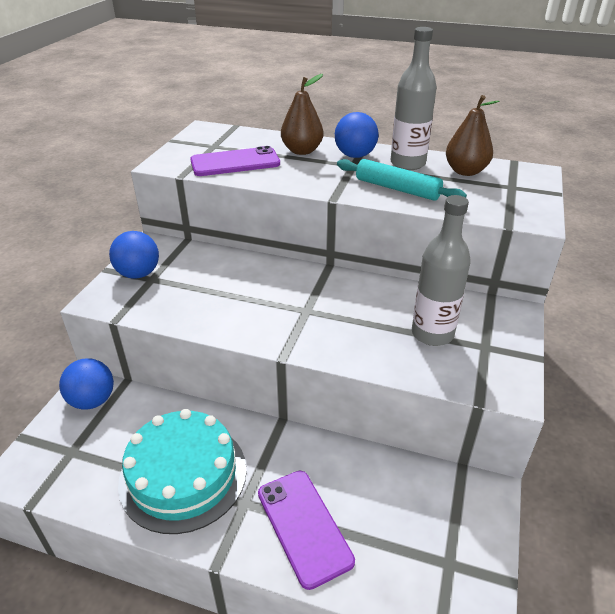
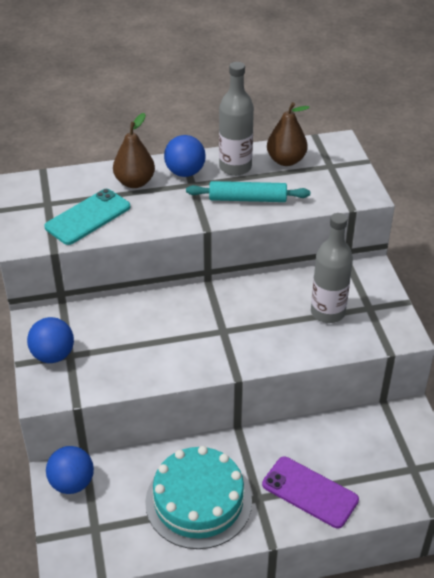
camera: 30 degrees left, 5 degrees up
(235, 162) = (88, 217): purple phone -> turquoise phone

